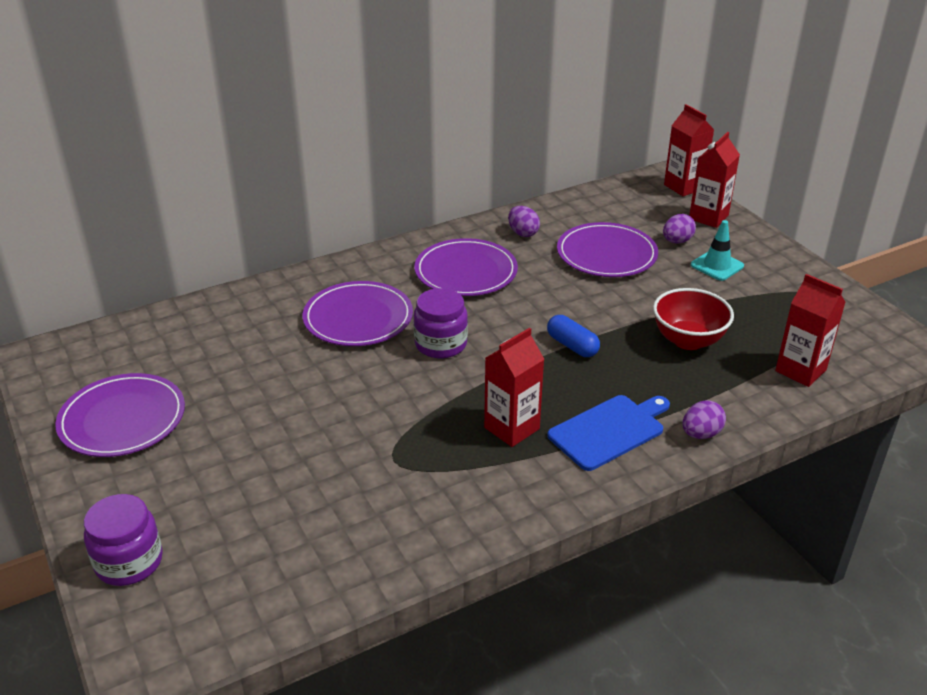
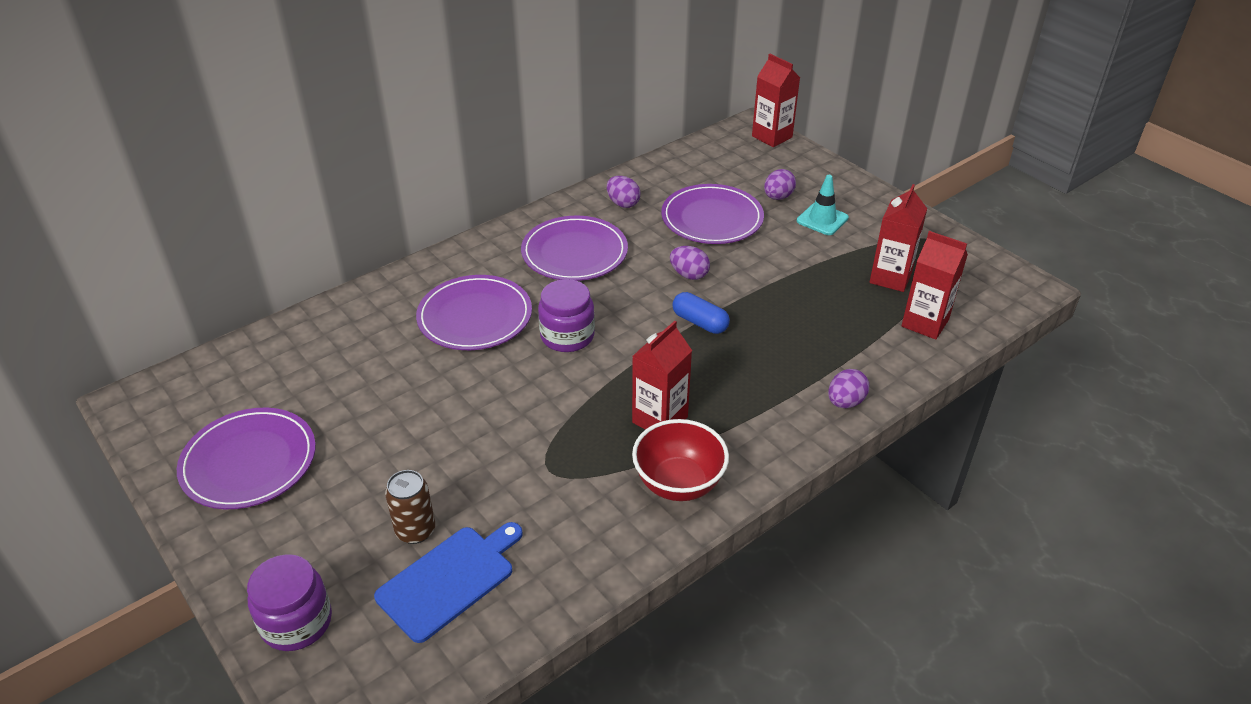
camera: 10 degrees left, 5 degrees up
(256, 497) = (415, 530): none -> brown can
(572, 302) = (689, 275): none -> purple egg
(609, 431) = (756, 410): blue cutting board -> blue cutting board (450, 580)
(688, 340) = (811, 303): red bowl -> red bowl (678, 483)
(708, 217) = (803, 167): red carton -> red carton (890, 278)

